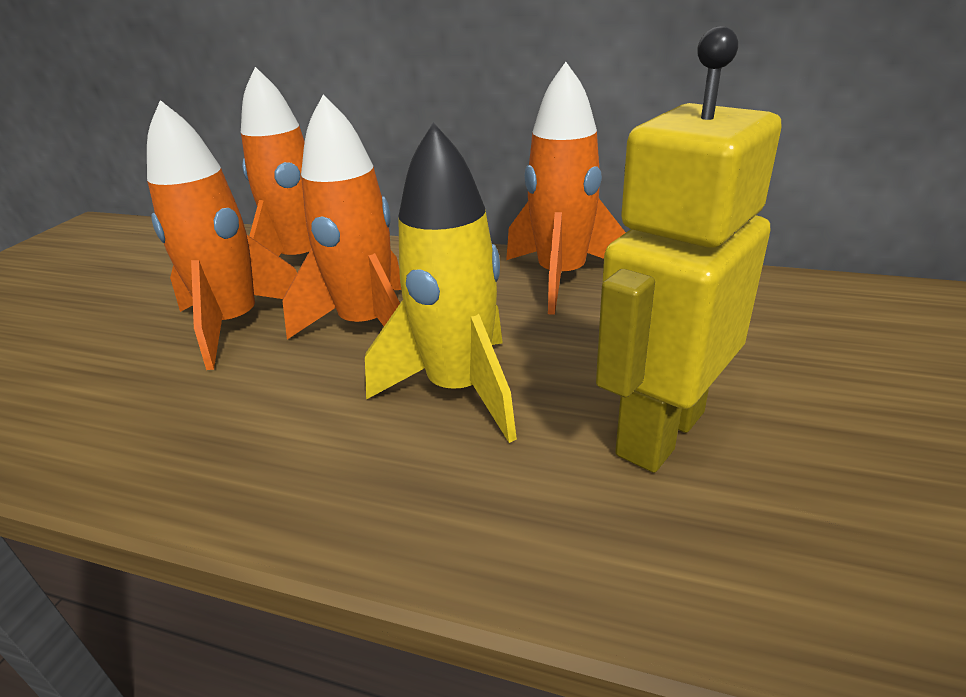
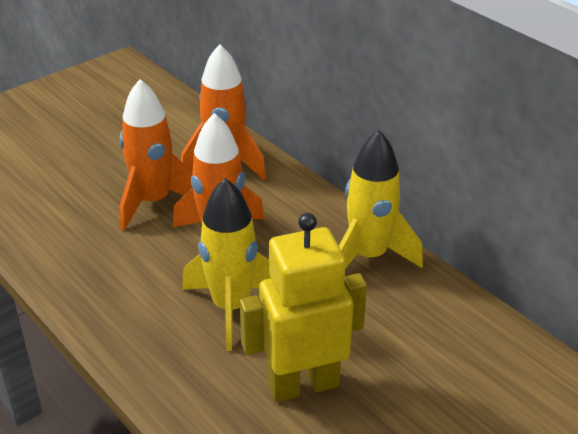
camera: 30 degrees right, 5 degrees up
(561, 278) = (368, 256): orange rocket -> yellow rocket

